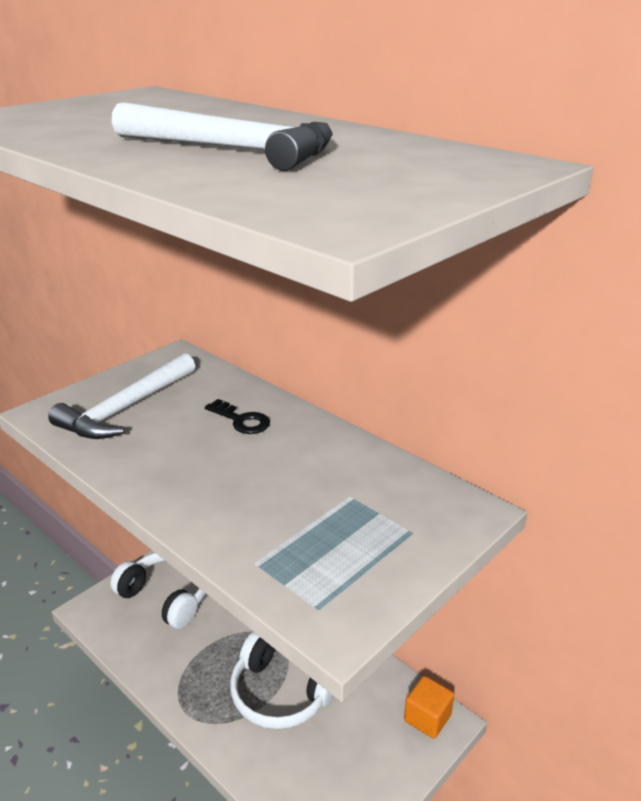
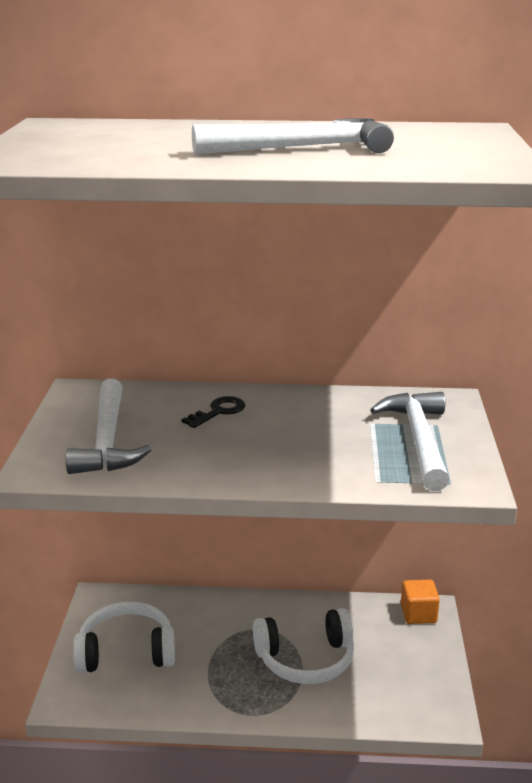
camera: 40 degrees left, 5 degrees down
(241, 420) = (219, 412): black key -> black key turned 45 degrees counterclockwise
(364, 540) = (418, 440): none -> white hammer

